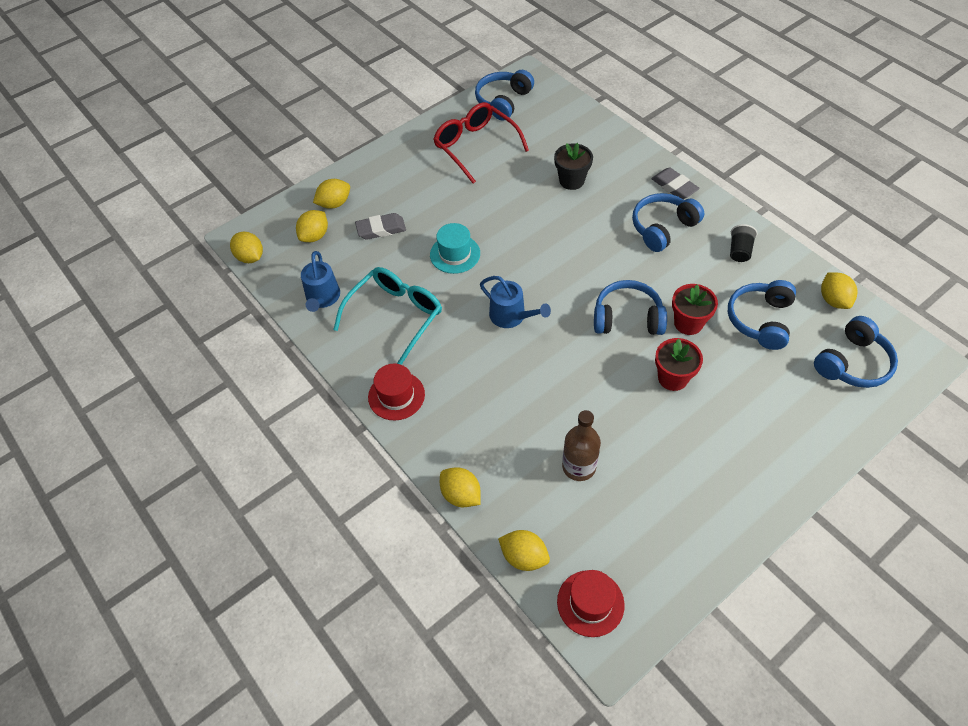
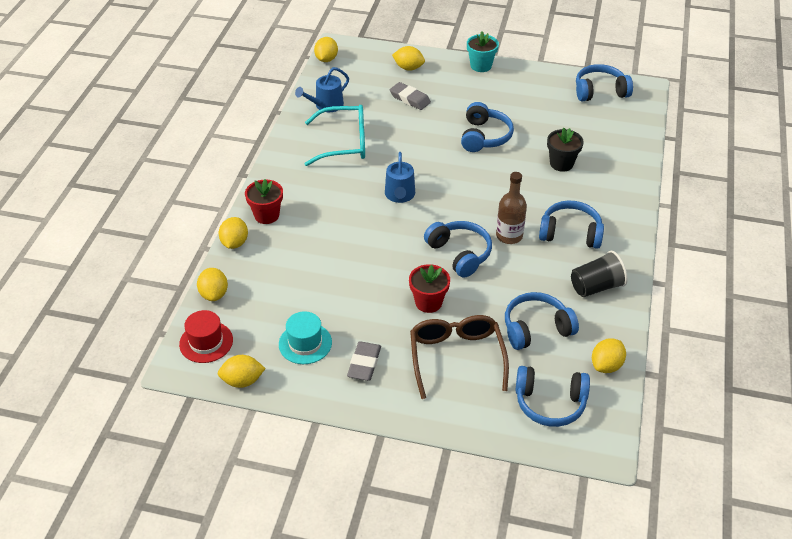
camera: 50 degrees right, 10 degrees down
(315, 236) = (372, 75): yellow lemon -> yellow lemon (242, 381)
(387, 153) = (481, 66): none -> turquoise flower pot
(396, 395) = (282, 176): red hat -> none
(455, 254) = (425, 142): turquoise hat -> turquoise hat (305, 343)
(476, 147) = (537, 101): red glasses -> none
(487, 209) = (484, 136): none -> blue headphones
(579, 466) = (306, 288): brown bottle -> brown bottle (509, 236)
(674, 186) = (622, 220): grey eraser -> grey eraser (364, 364)
(688, 323) = (489, 289): red flower pot -> red flower pot (266, 215)
(739, 251) = (596, 287): black cup -> black cup, size x1.51
(757, 398) = (456, 358): none -> brown glasses

